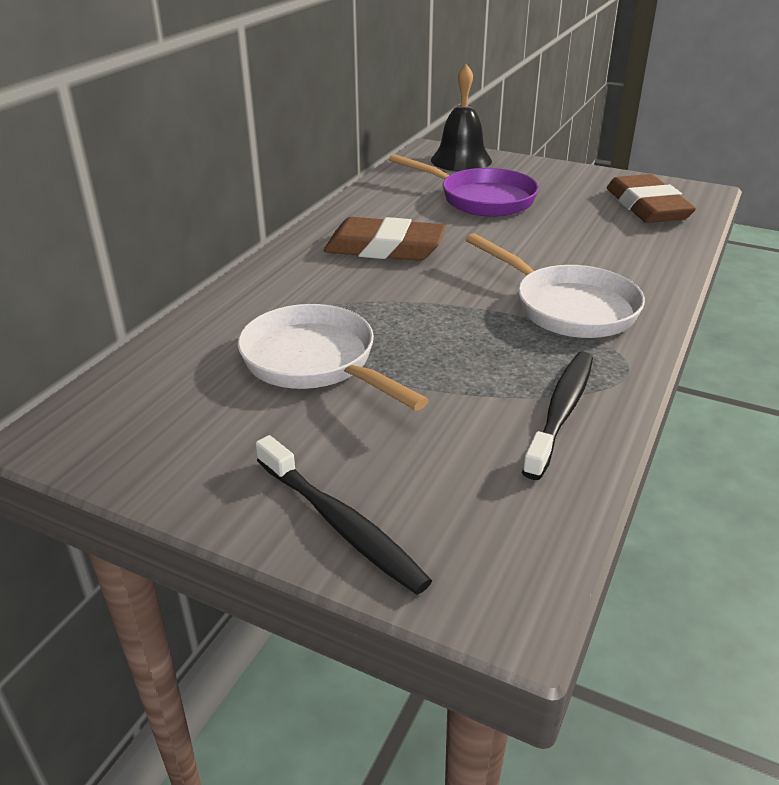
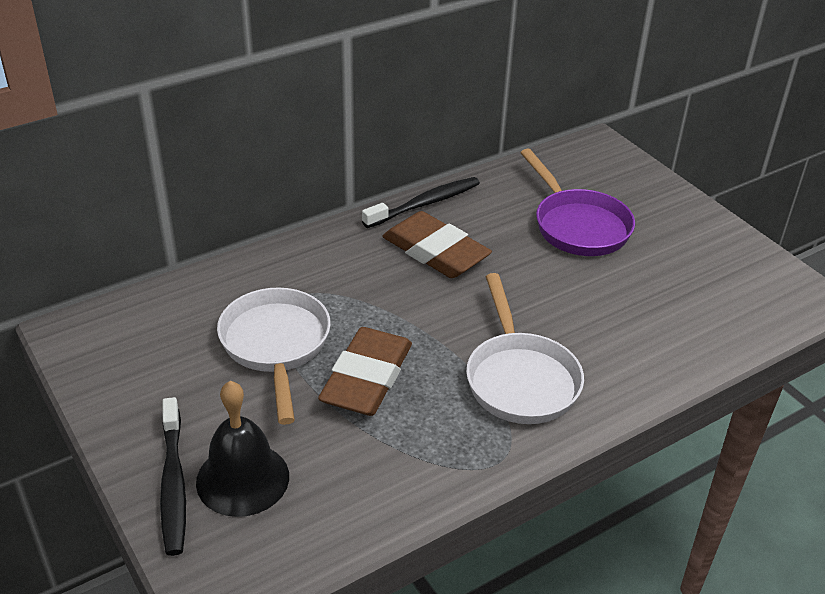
camera: 30 degrees right, 5 degrees up
(461, 160) = (612, 168): black bell -> black bell (242, 479)
(561, 412) = (403, 472): black toothbrush -> black toothbrush (424, 204)
(647, 206) = (731, 296): brown eraser -> brown eraser (367, 378)

